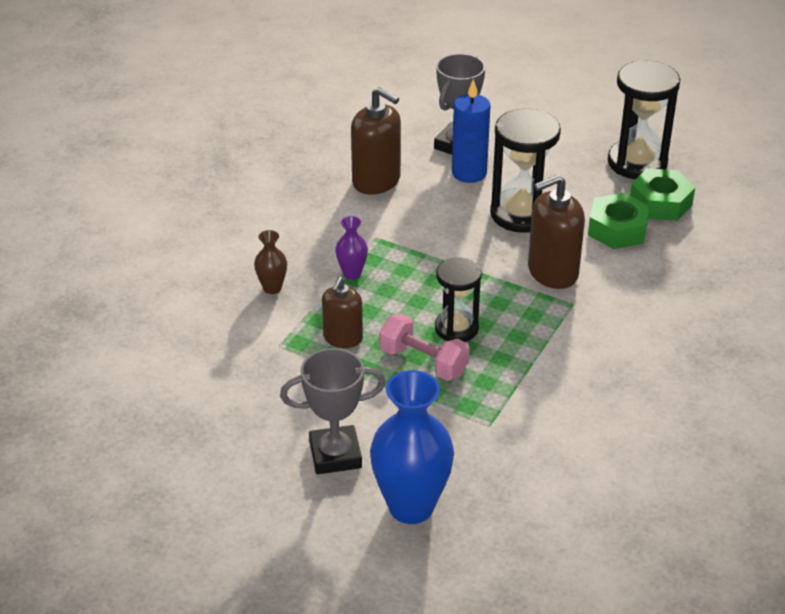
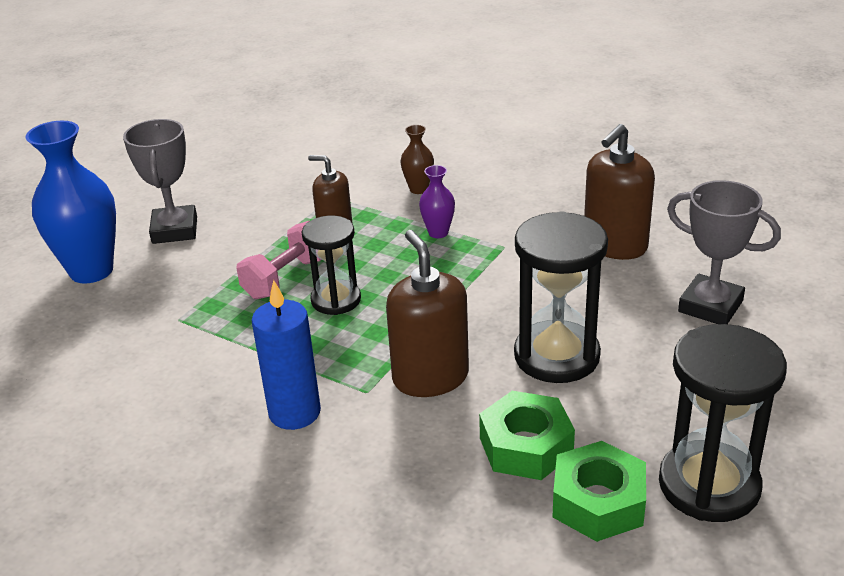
camera: 95 degrees right, 5 degrees down
(469, 173) = (645, 314): blue candle -> blue candle (294, 412)

